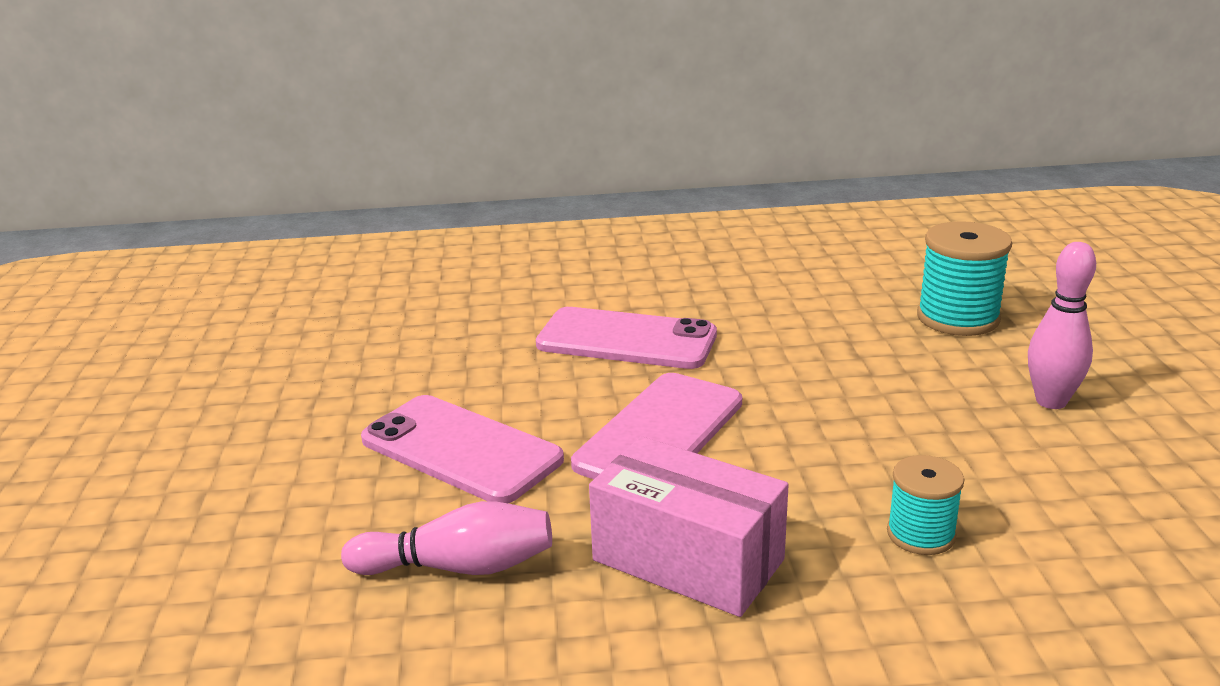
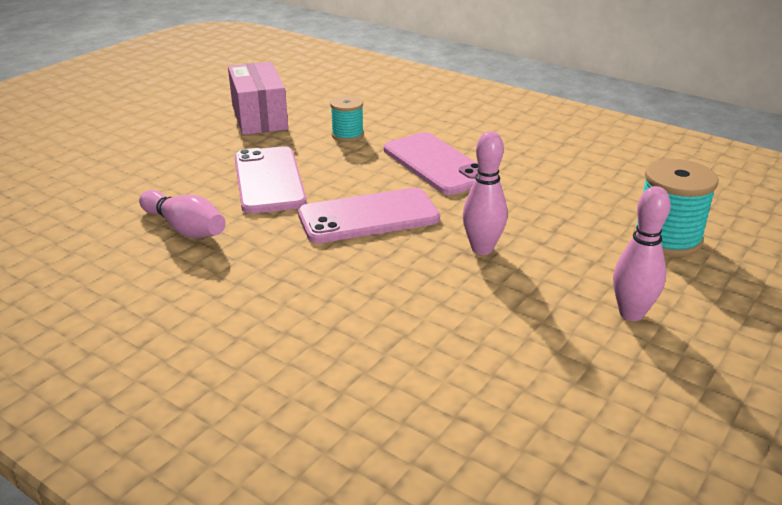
camera: 40 degrees right, 5 degrees up
(688, 560) = (276, 278): pink box -> pink box (259, 117)
(831, 408) = (482, 249): none -> pink bowling pin
(921, 534) = (407, 333): turquoise spool -> turquoise spool (347, 135)

